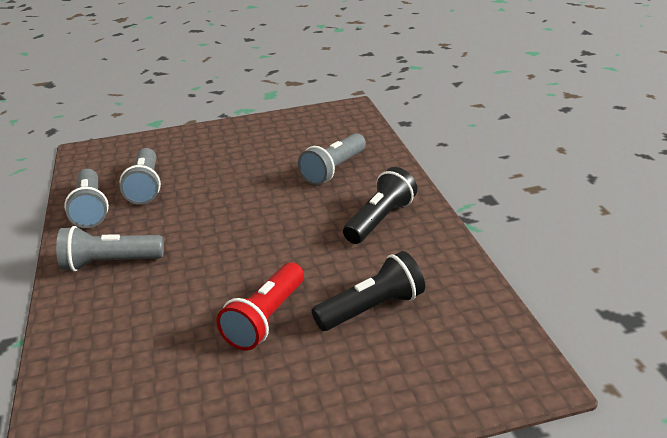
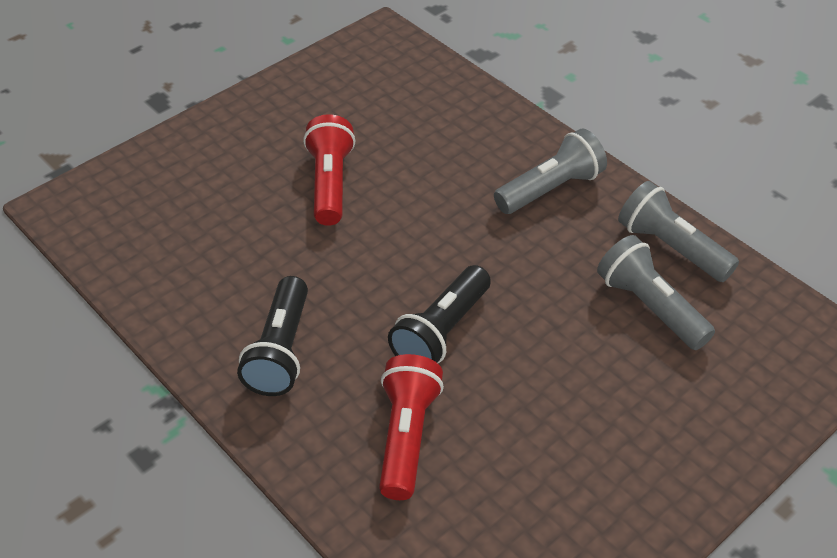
camera: 150 degrees right, 15 degrees up
(334, 170) = (406, 436): grey flashlight -> red flashlight
(372, 309) = (231, 225): black flashlight -> black flashlight (441, 331)

